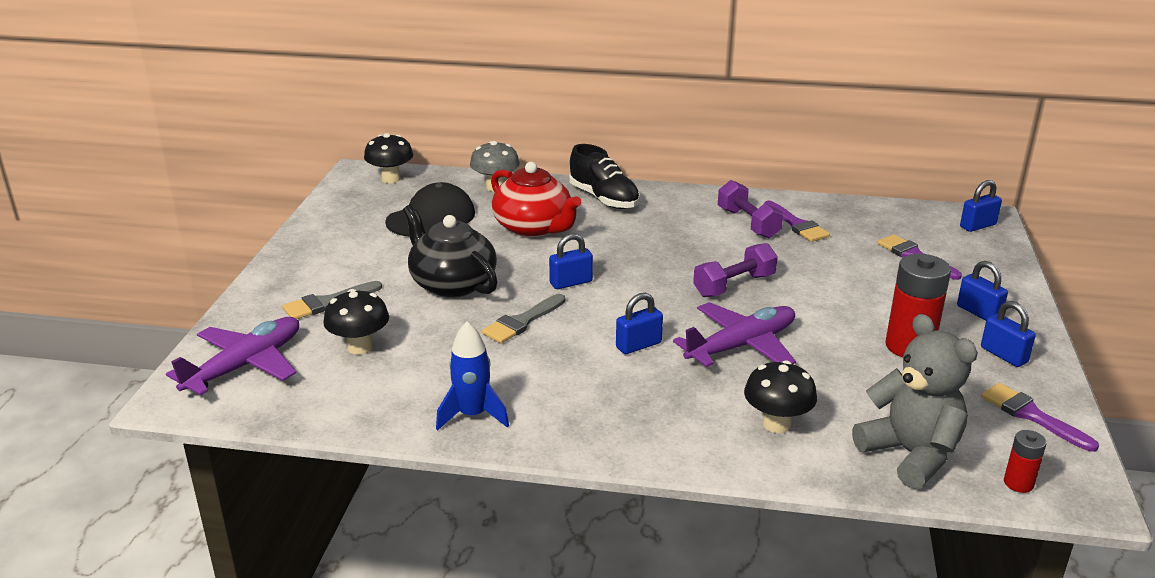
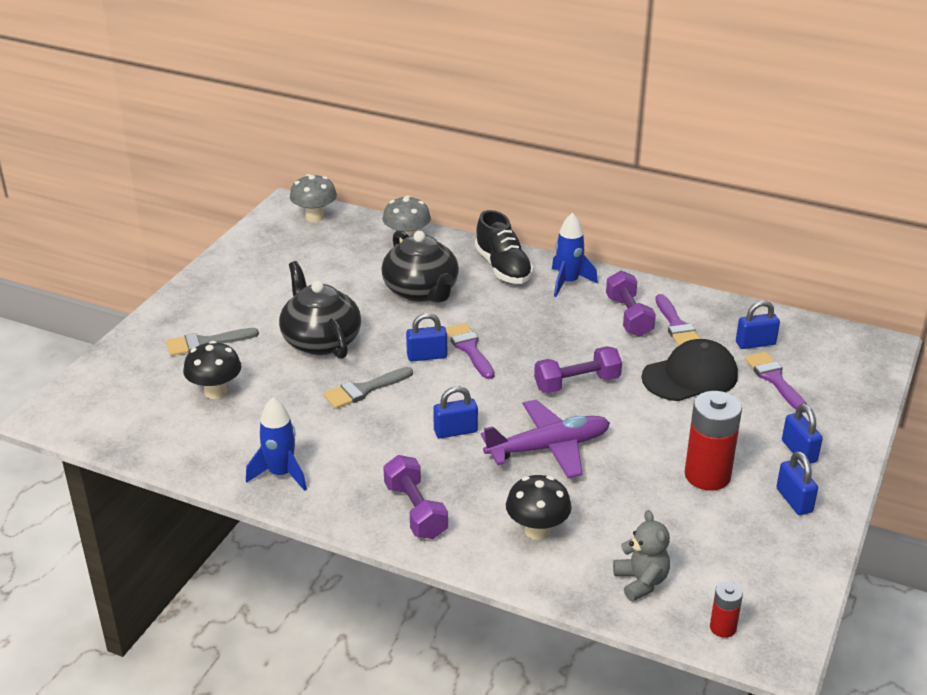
camera: 15 degrees right, 5 degrees up
(245, 366) = (116, 394): purple plane -> none
(391, 179) = (314, 217): black mushroom -> grey mushroom
(431, 218) = (333, 266): black cap -> black cap (690, 376)
(534, 228) = (421, 291): red teapot -> black teapot
(639, 427) = (415, 511): none -> purple dumbbell
(673, 203) = (568, 282): none -> blue rocket
(910, 454) = (641, 581): grey teddy bear -> grey teddy bear, size x0.60
(977, 226) = (863, 354): blue padlock -> blue padlock (755, 343)
(1031, 415) = (780, 566): purple brush -> purple brush (469, 349)

